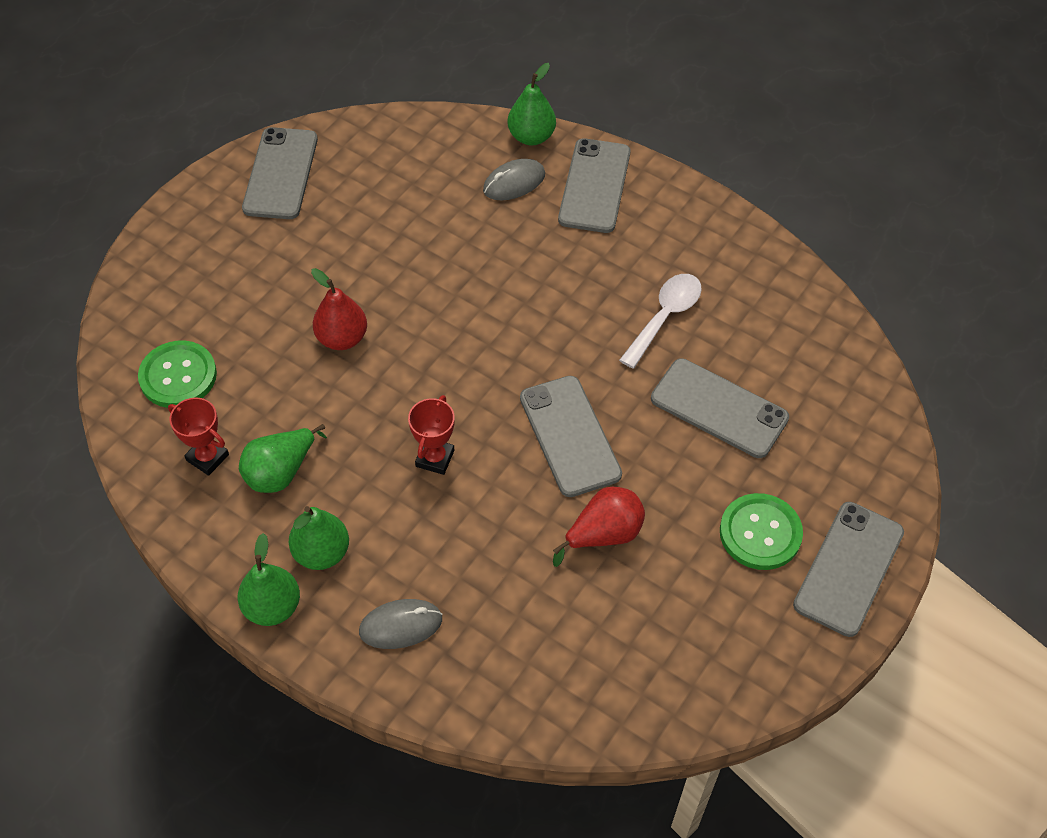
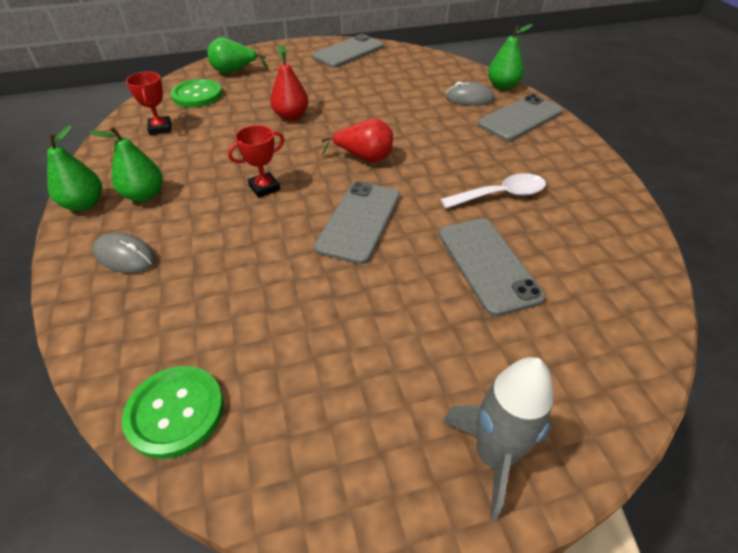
camera: 40 degrees right, 10 degrees down
(281, 472) = (181, 151): green pear -> green pear (234, 71)
(603, 535) = (311, 289): red pear -> red pear (364, 158)
(760, 533) = (435, 368): green button -> green button (175, 412)
(848, 568) = (493, 456): grey phone -> grey rocket

